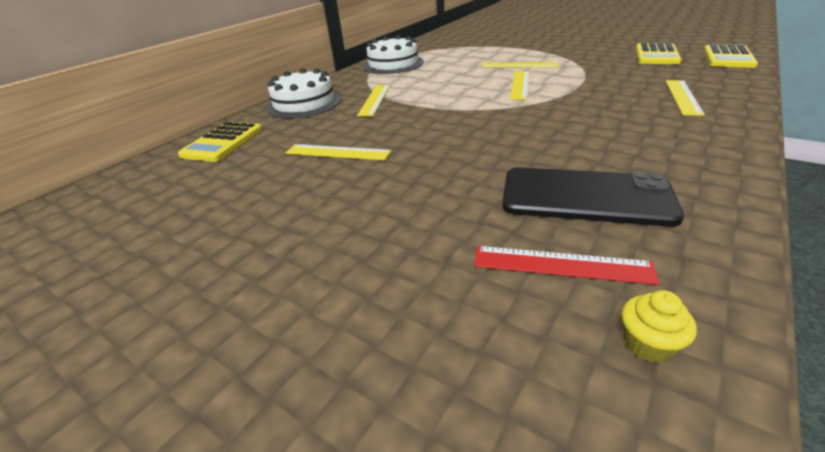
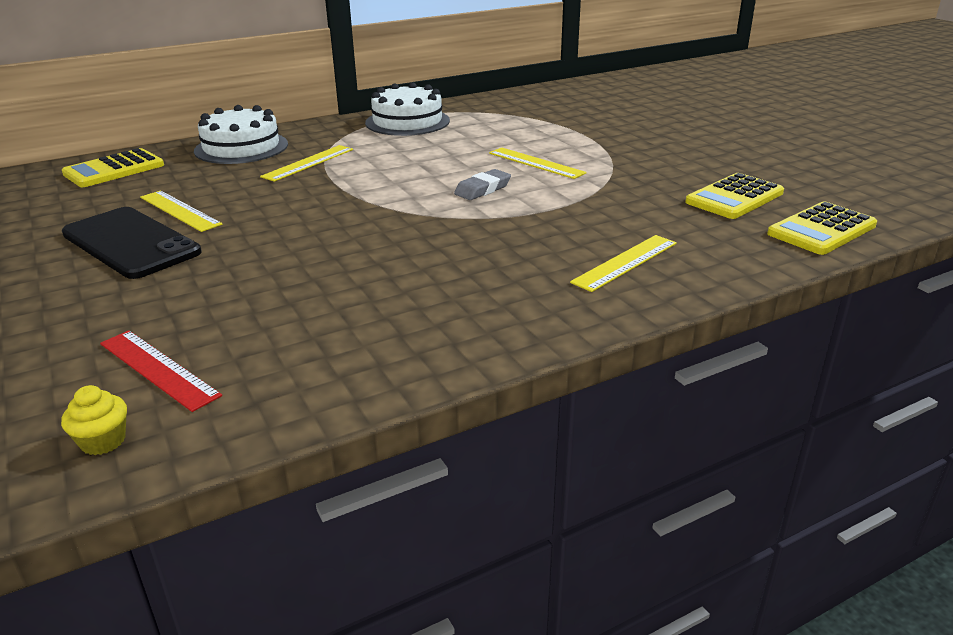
camera: 25 degrees right, 5 degrees down
(520, 85) = (482, 189): yellow ruler -> grey eraser
(585, 197) = (288, 326): black phone -> black phone (130, 243)

